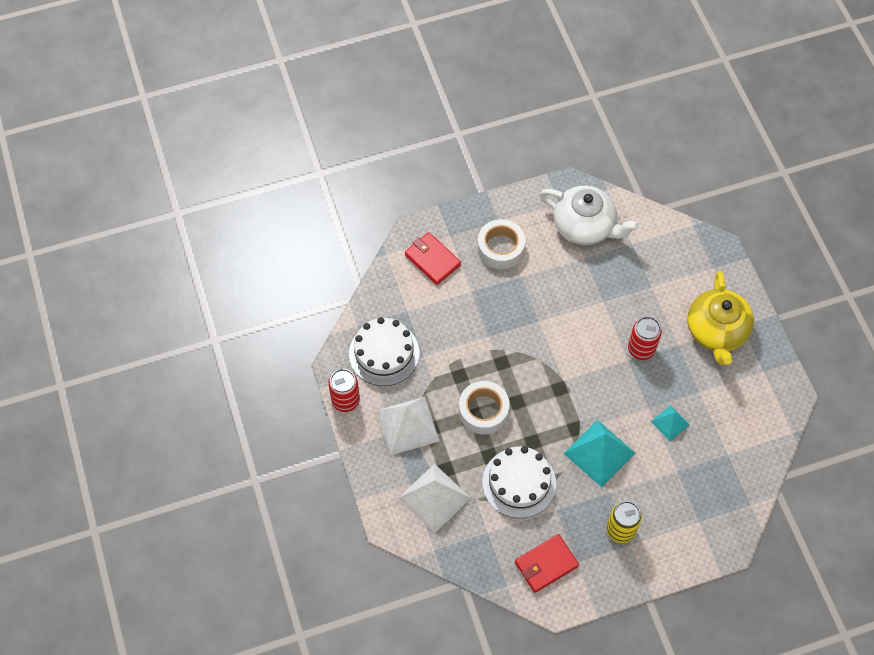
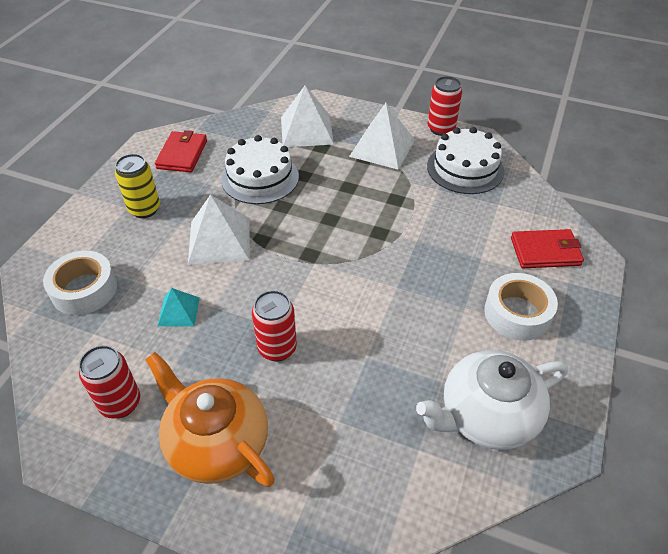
camera: 130 degrees right, 15 degrees down
(483, 411) = (345, 194): white tape -> white tape (84, 289)
(599, 453) = (219, 240): turquoise pyramid -> white pyramid
(716, 331) = (216, 442): yellow teapot -> orange teapot
(745, 395) = (120, 403): none -> red can

